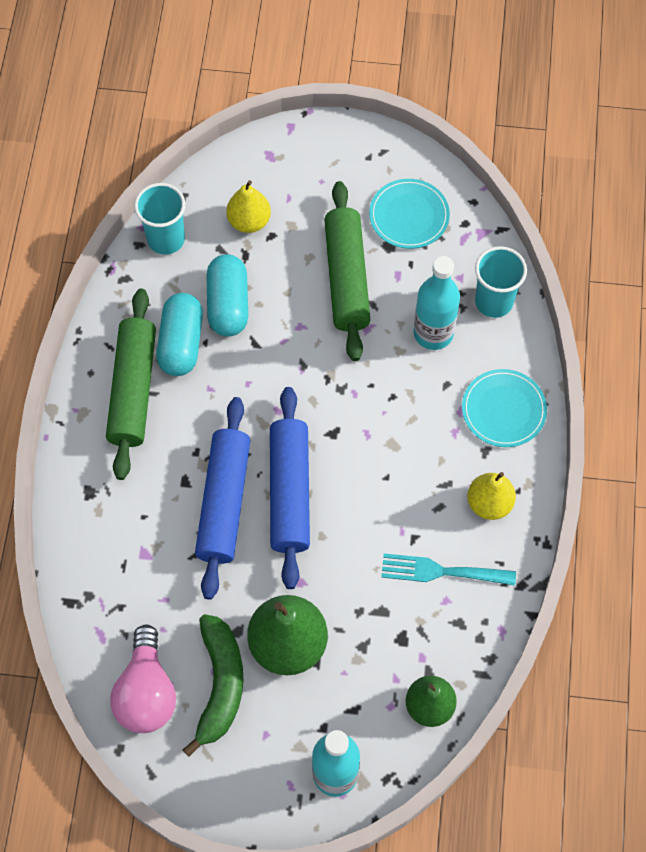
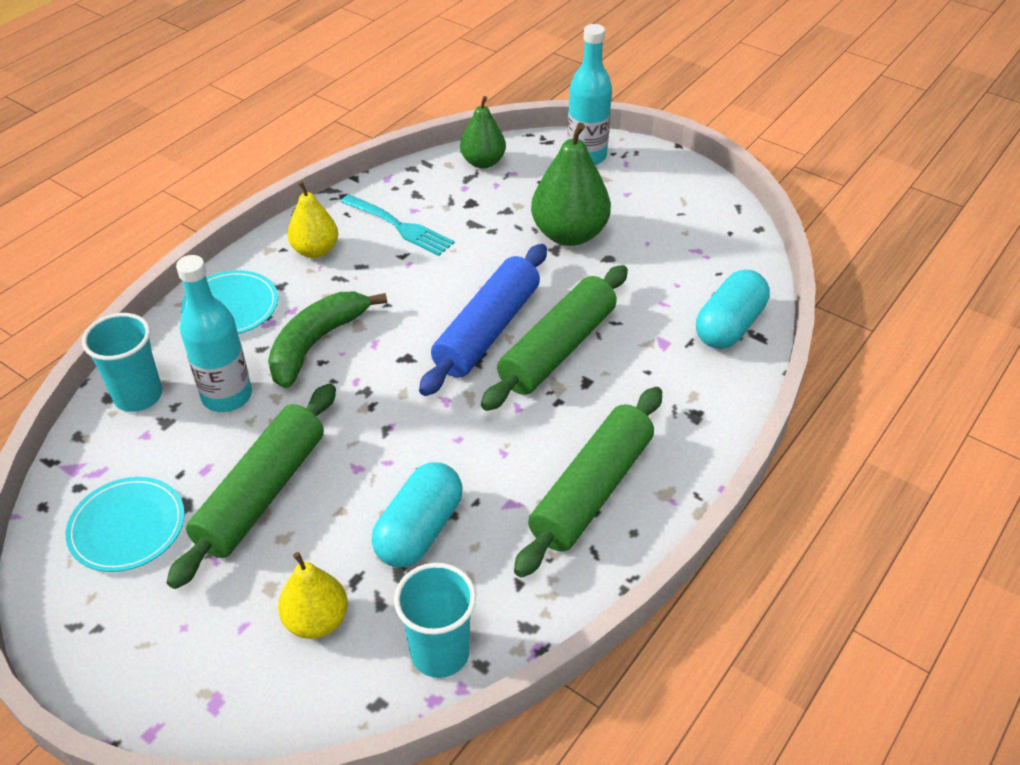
camera: 150 degrees left, 20 degrees down
(146, 692) = (715, 251): pink light bulb -> none
(181, 343) = (505, 514): turquoise capsule -> turquoise capsule (729, 326)
(220, 685) = (646, 232): green banana -> green banana (316, 343)
(223, 502) = (558, 349): blue rolling pin -> green rolling pin

